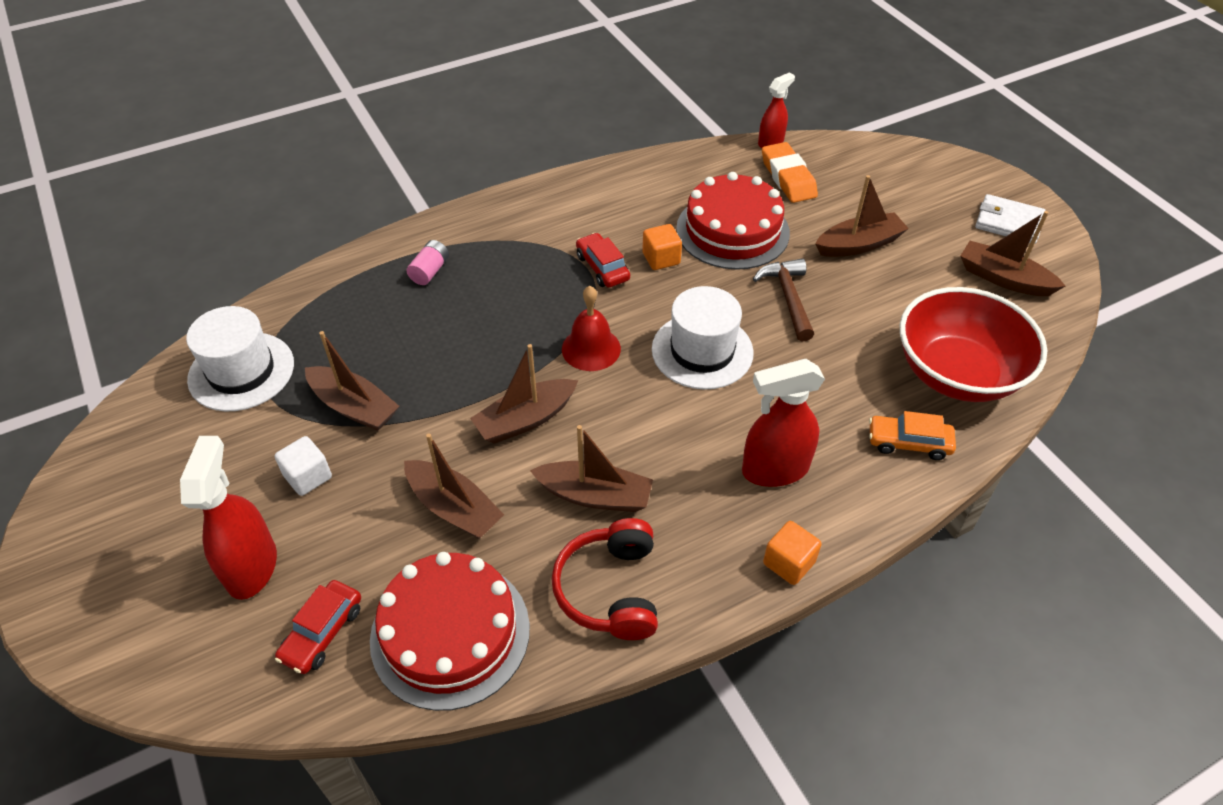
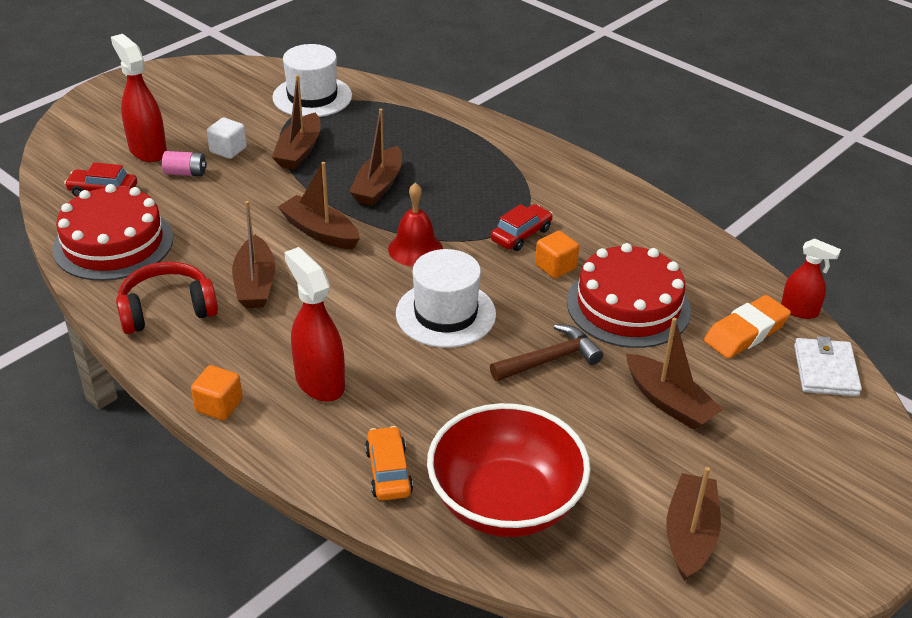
camera: 70 degrees right, 10 degrees down
(252, 566) = (147, 150): red spray bottle -> red spray bottle turned 105 degrees counterclockwise
(430, 271) = (460, 147): pink battery -> pink battery (185, 173)
(454, 508) = (221, 218): brown boat -> brown boat (378, 186)
(1008, 222) = (805, 534): white wallet -> white wallet (825, 370)

